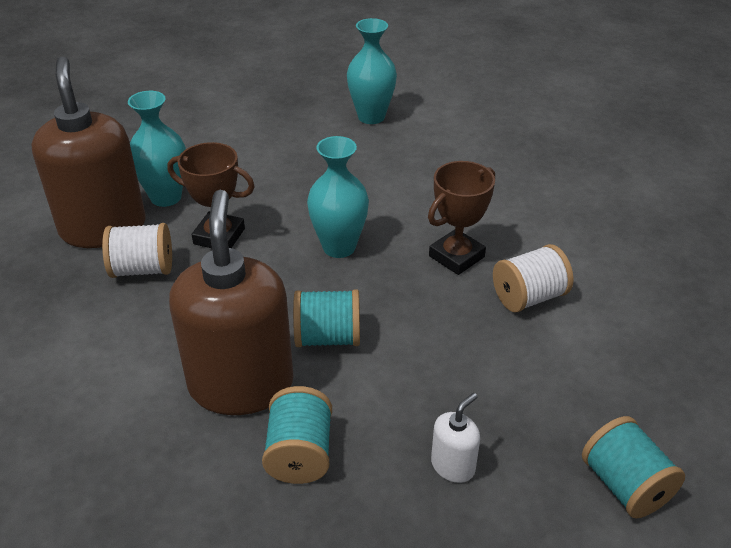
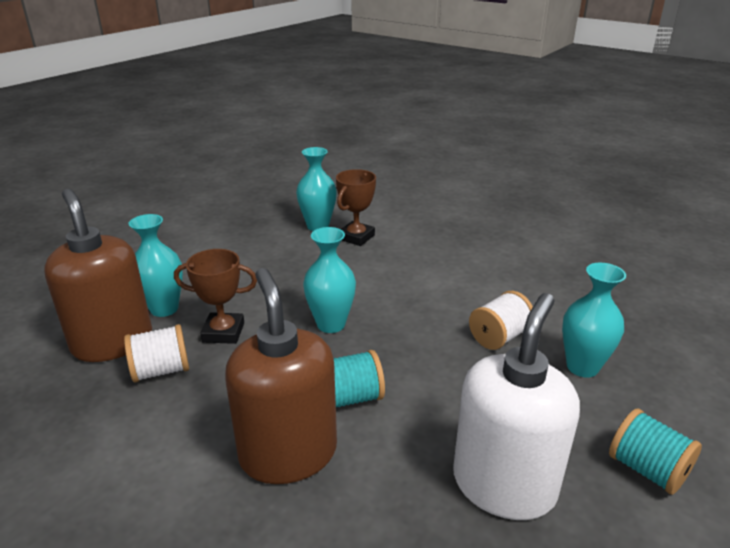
camera: 15 degrees left, 10 degrees down
(299, 454) = (366, 505): turquoise spool -> none
(453, 466) = (503, 485): white soap dispenser -> white soap dispenser, size x2.42
(456, 256) = (429, 316): brown trophy -> brown trophy (356, 237)
(612, 352) = (582, 367): none -> turquoise vase

